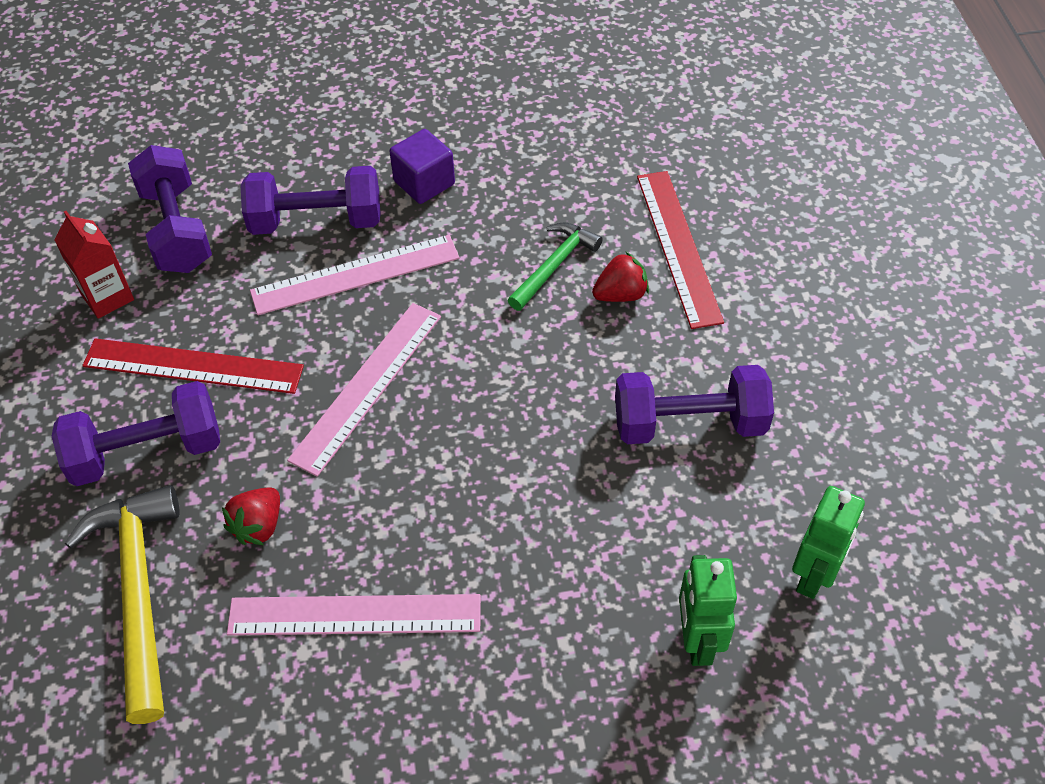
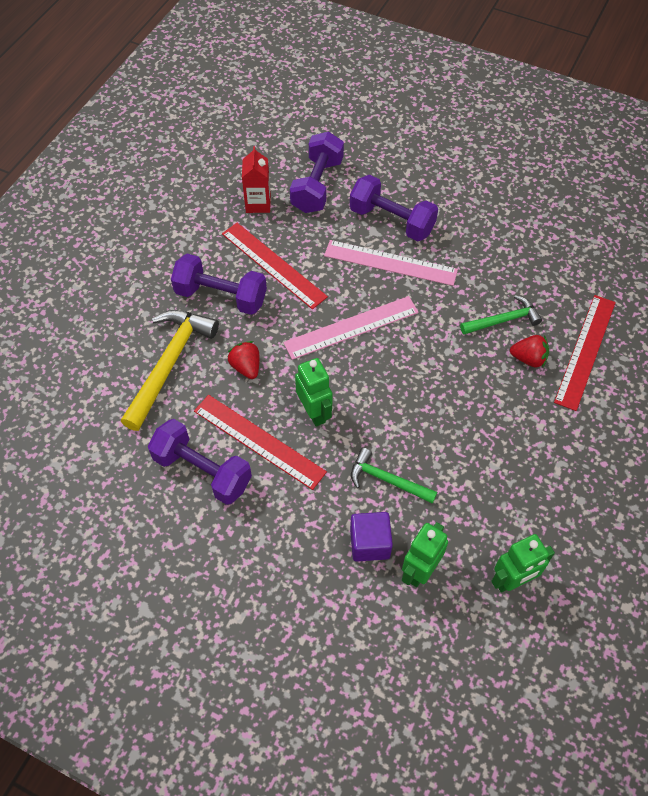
camera: 35 degrees right, 5 degrees up
(258, 526) = (246, 367): red strawberry -> red strawberry turned 90 degrees clockwise
(355, 615) = (259, 441): pink ruler -> red ruler
(402, 527) = (314, 412): none -> green robot
(424, 183) = (466, 231): purple cube -> purple cube (370, 543)
(567, 553) = (387, 480): none -> green hammer
(689, 423) = (509, 454): purple dumbbell -> purple dumbbell (202, 471)

